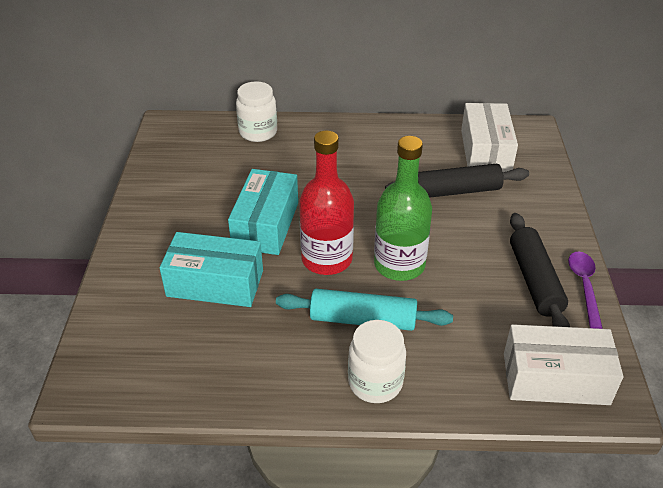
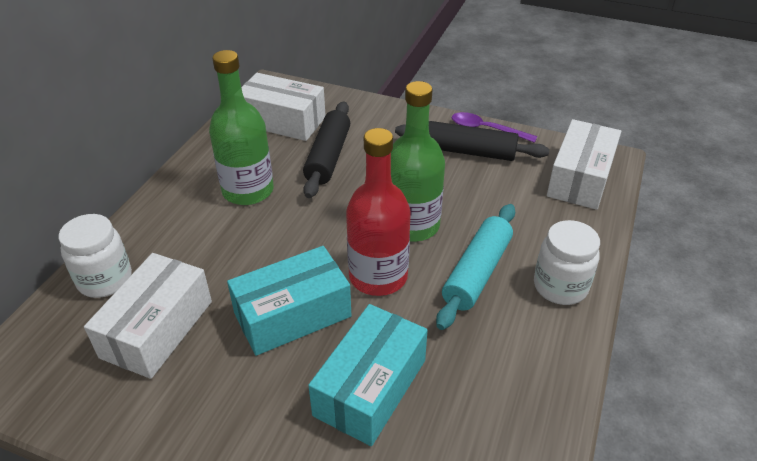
camera: 70 degrees left, 0 degrees up
(227, 169) = (157, 329): none -> white box
(266, 225) = (292, 314): turquoise box -> turquoise box turned 60 degrees counterclockwise
(383, 162) = (248, 191): none -> green bottle

